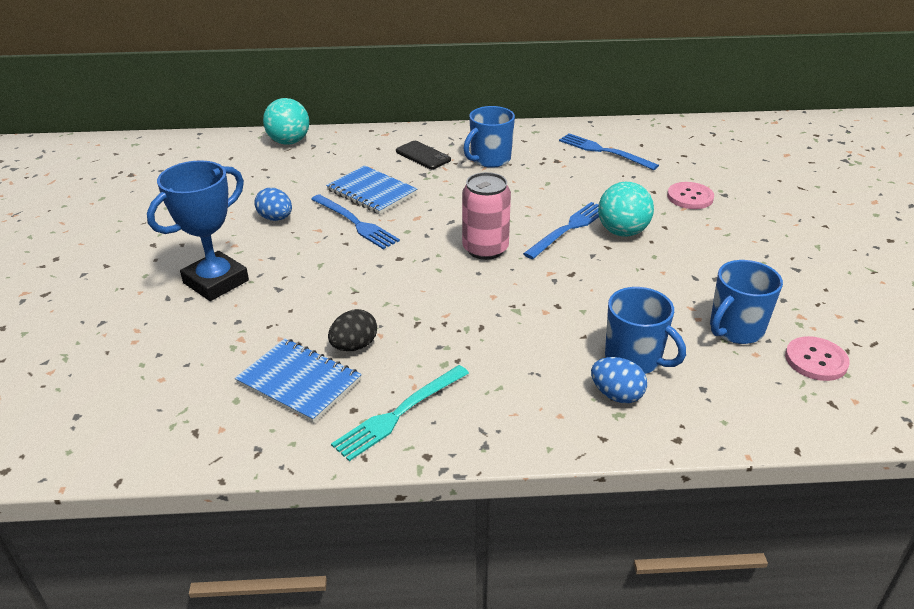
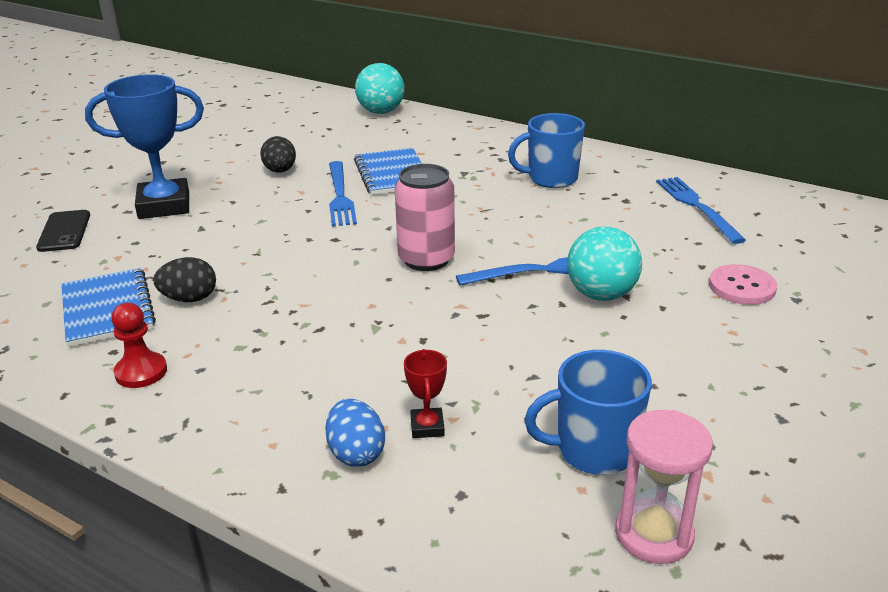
camera: 35 degrees right, 5 degrees down
(276, 218) = (280, 171): blue egg -> black egg
(399, 413) = (141, 372): turquoise fork -> red pawn
(423, 155) = (487, 156): black phone -> black phone (64, 231)
(634, 359) = (427, 427): blue mug -> red trophy
(816, 360) = (654, 534): pink button -> pink hourglass

